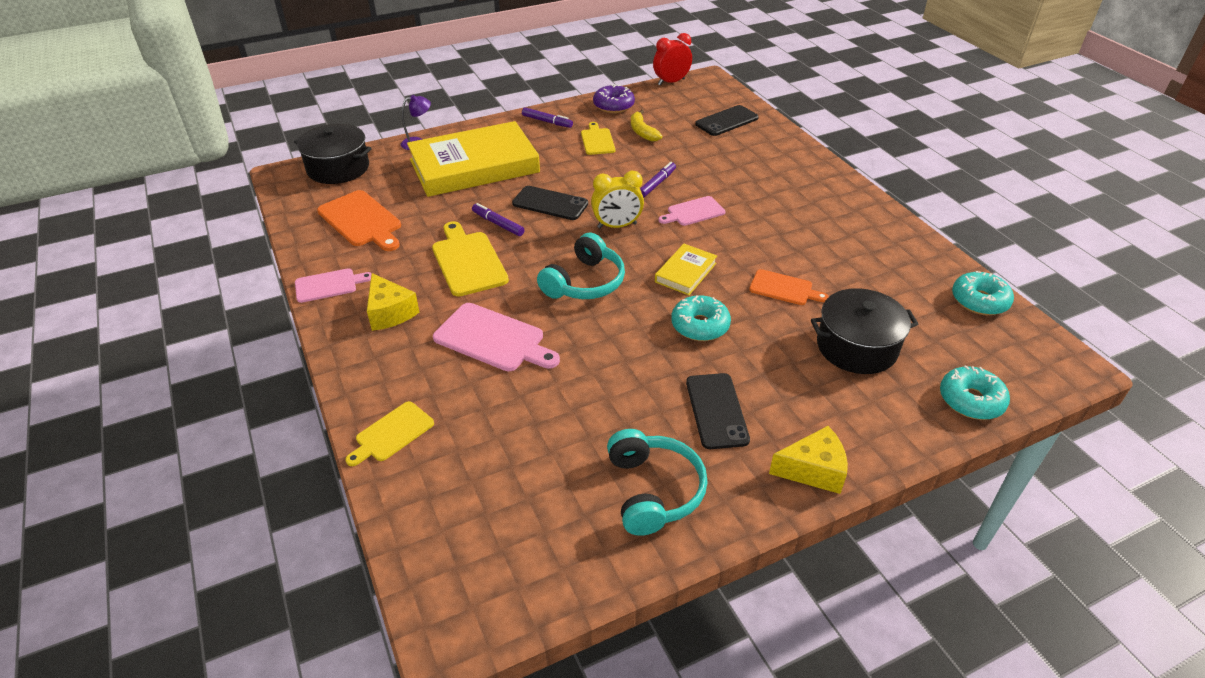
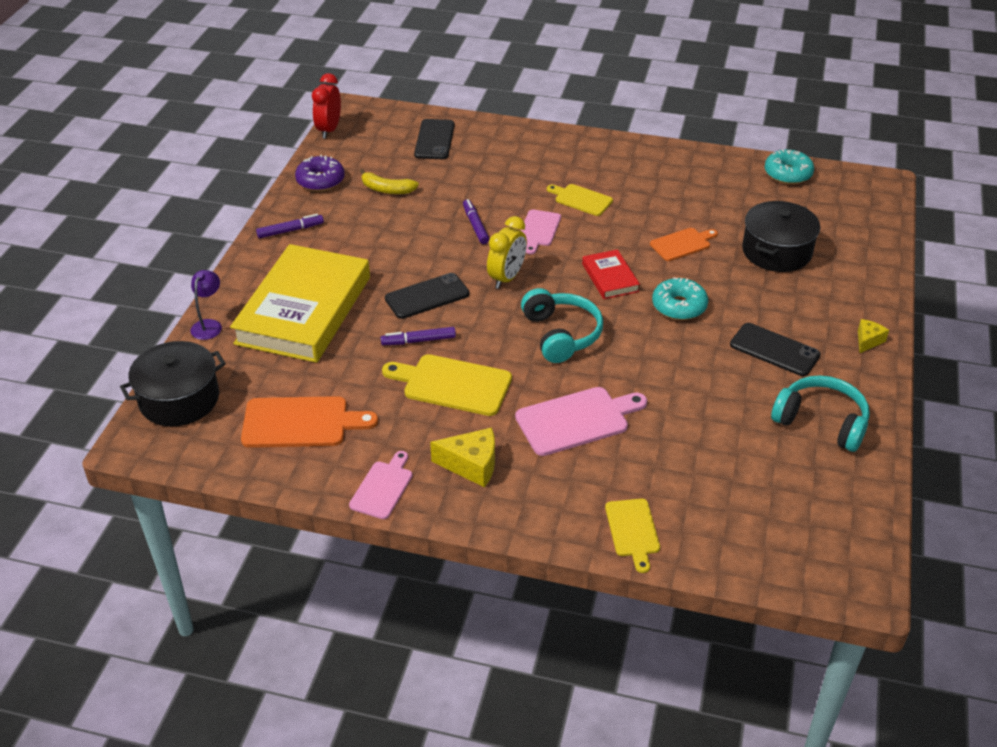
camera: 50 degrees left, 0 degrees up
(597, 140) = (365, 220): yellow cutting board -> yellow cutting board (581, 199)
(685, 272) = (610, 278): yellow book -> red book
(813, 470) = (868, 341): yellow cheese -> yellow cheese, size x0.60
(971, 400) = (870, 239): turquoise donut -> none

